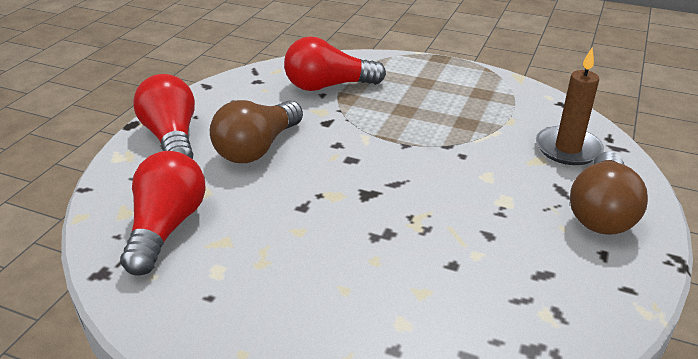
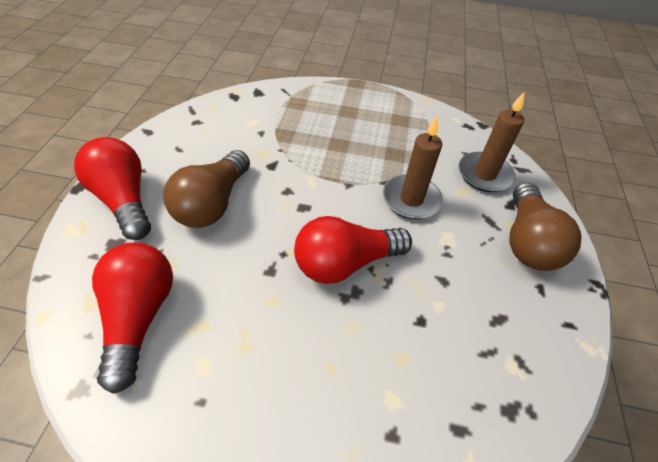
camera: 15 degrees left, 15 degrees up
(328, 86) = (264, 122): red light bulb -> red light bulb (345, 263)
(473, 163) = (411, 199): none -> brown candle

